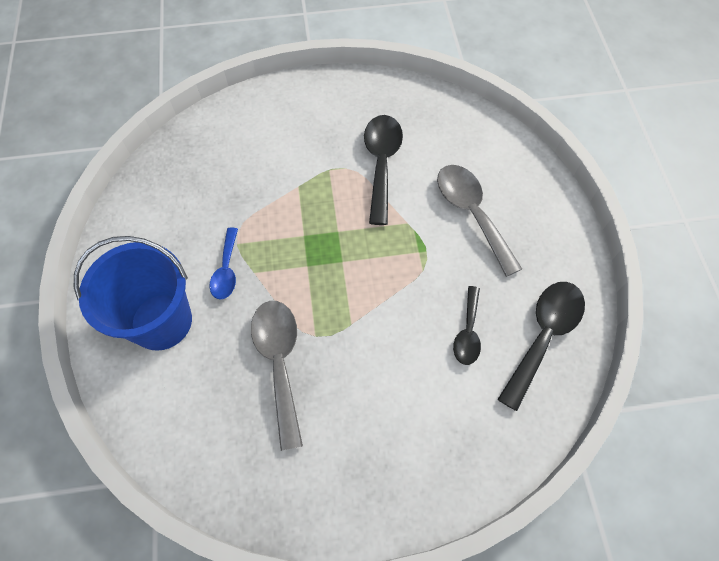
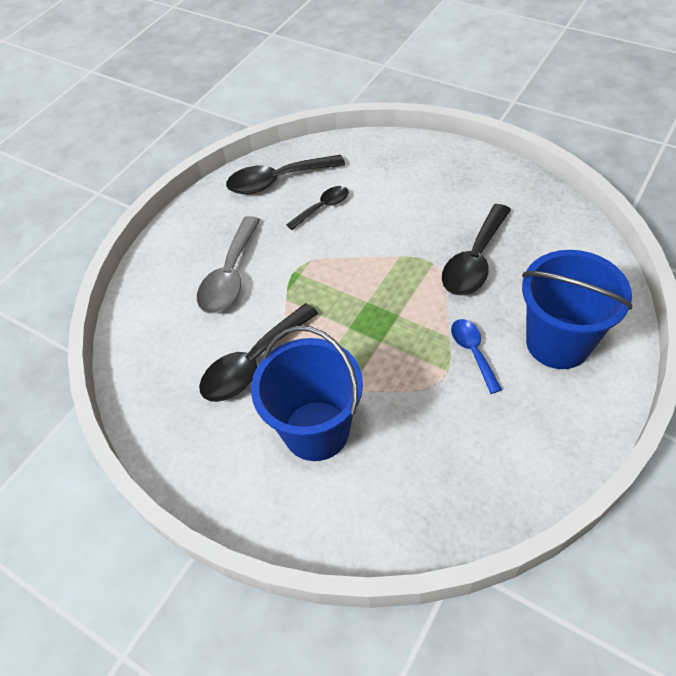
camera: 135 degrees left, 10 degrees down
(226, 270) = (473, 352): blue spoon -> blue spoon turned 60 degrees counterclockwise
(279, 362) = (474, 261): grey spoon -> black spoon
(297, 150) = (316, 430): none -> blue bucket

